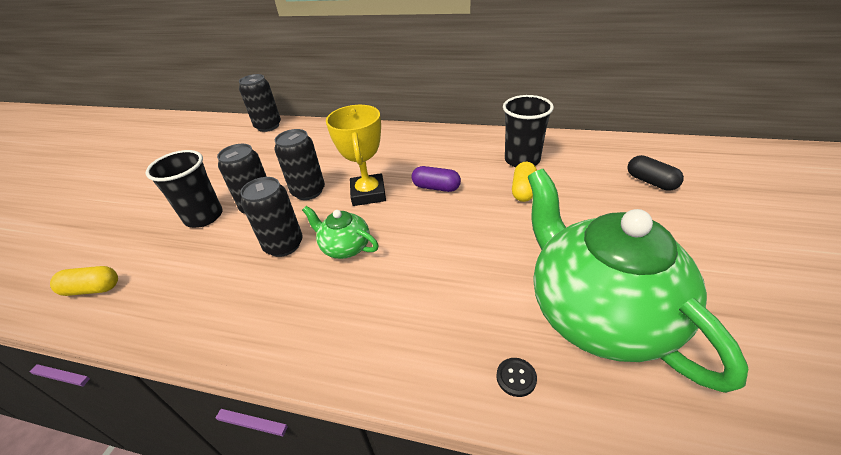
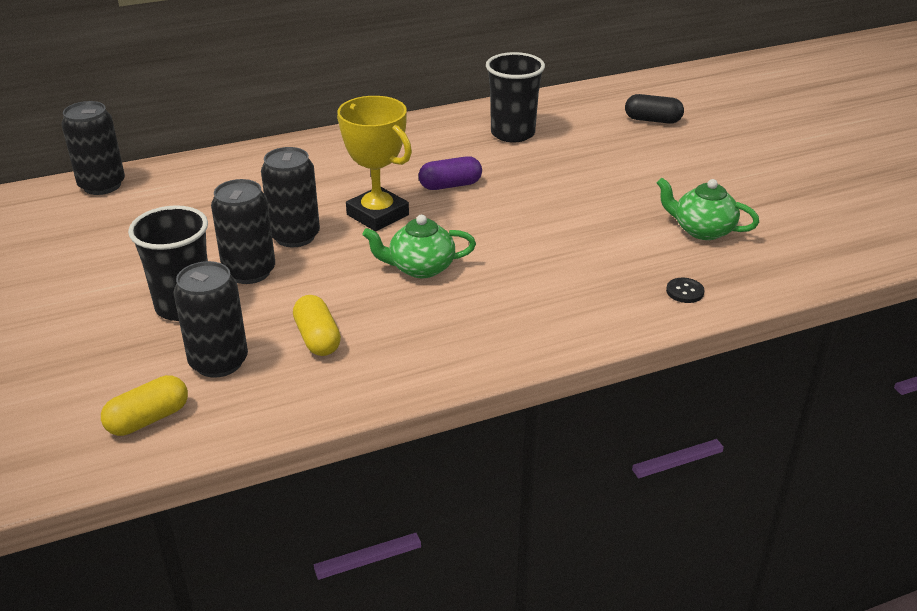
camera: 40 degrees left, 5 degrees down
(284, 245) = (344, 291): black can -> black can (219, 362)
(523, 190) = (545, 161): yellow capsule -> yellow capsule (317, 338)
(599, 313) = (702, 230): green teapot -> green teapot, size x0.45

